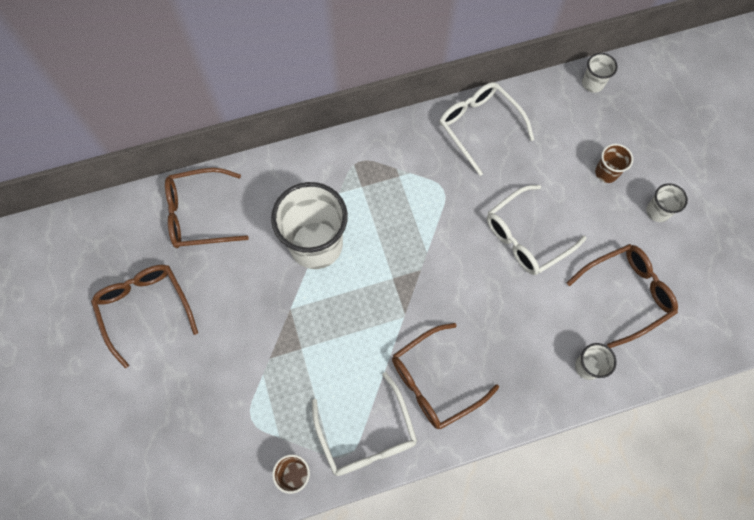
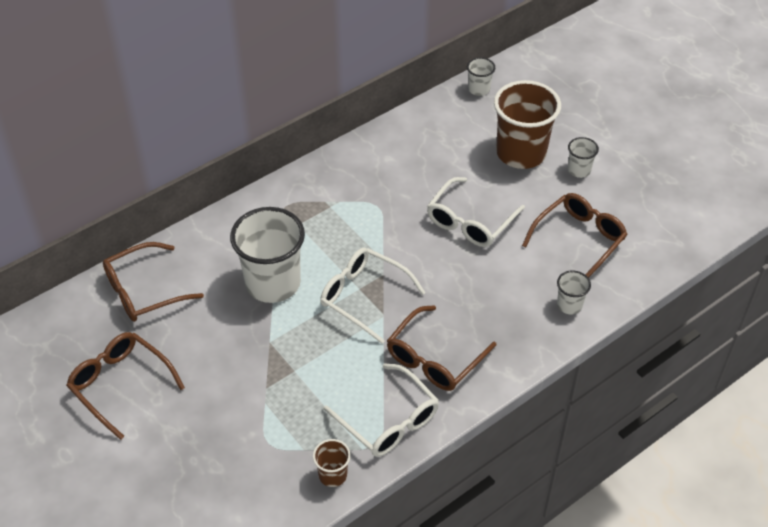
camera: 20 degrees left, 20 degrees down
(479, 127) = (390, 149): white glasses -> white glasses (364, 297)
(606, 173) = (521, 153): brown cup -> brown cup, size x2.18

